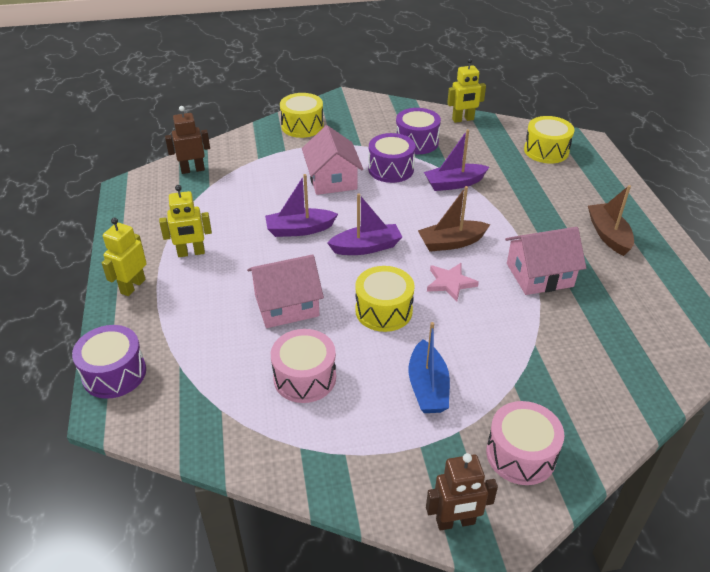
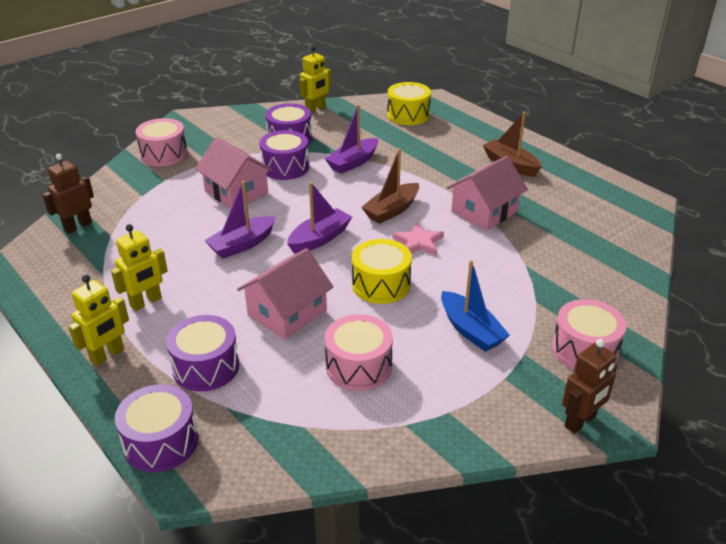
camera: 30 degrees left, 5 degrees down
(132, 286) = (107, 355): yellow robot -> yellow robot turned 135 degrees counterclockwise
(191, 326) = (206, 367): none -> purple drum
(302, 126) = (164, 154): yellow drum -> pink drum

